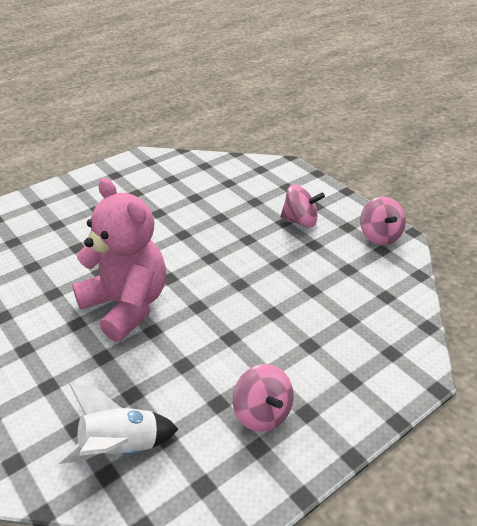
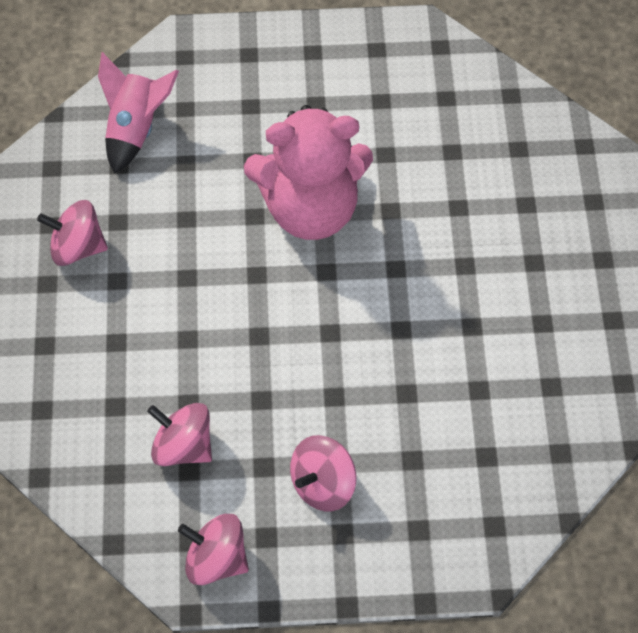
camera: 125 degrees right, 20 degrees up
(120, 448) = (135, 129): white rocket -> pink rocket
(339, 277) = (183, 447): none -> pink spinning top

